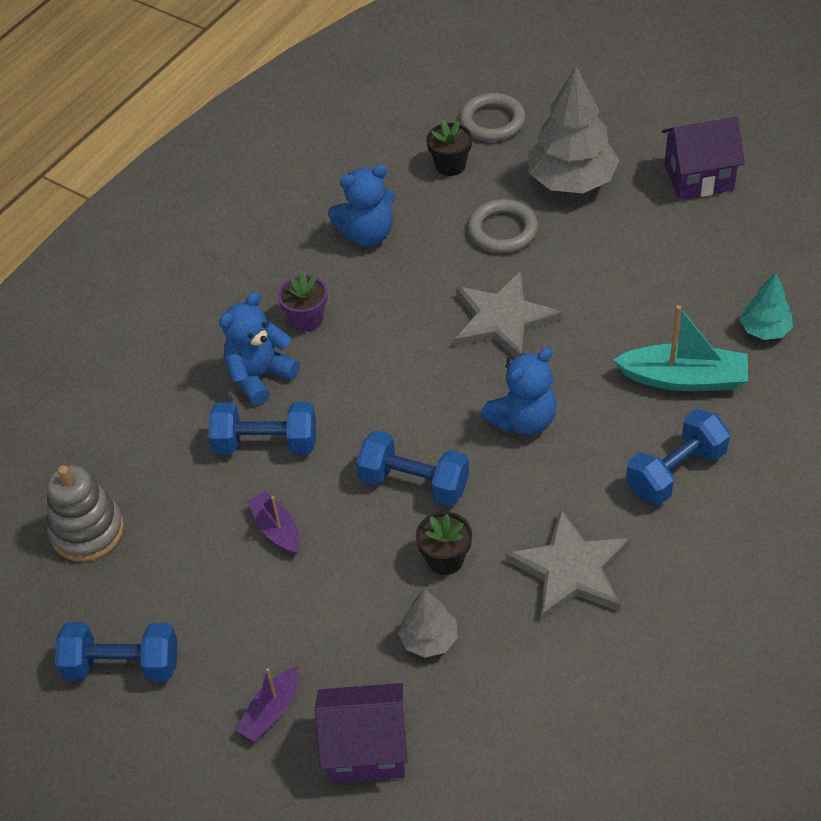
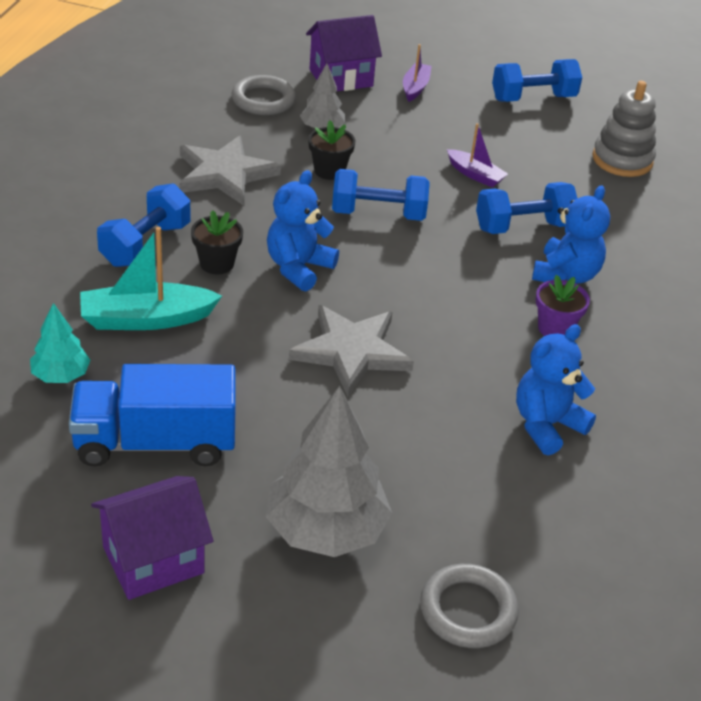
camera: 155 degrees right, 10 degrees down
(450, 165) = (493, 530): black flower pot -> black flower pot (217, 263)
(503, 230) = (390, 450): grey ring -> grey ring (263, 100)
(688, 260) = (155, 443): none -> blue truck

